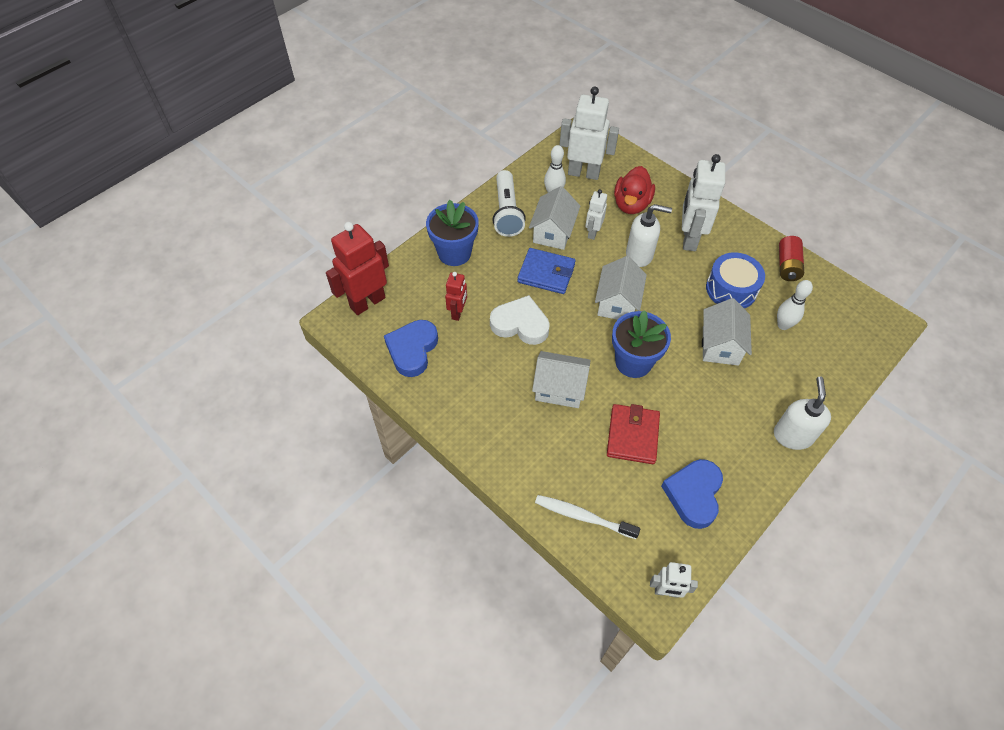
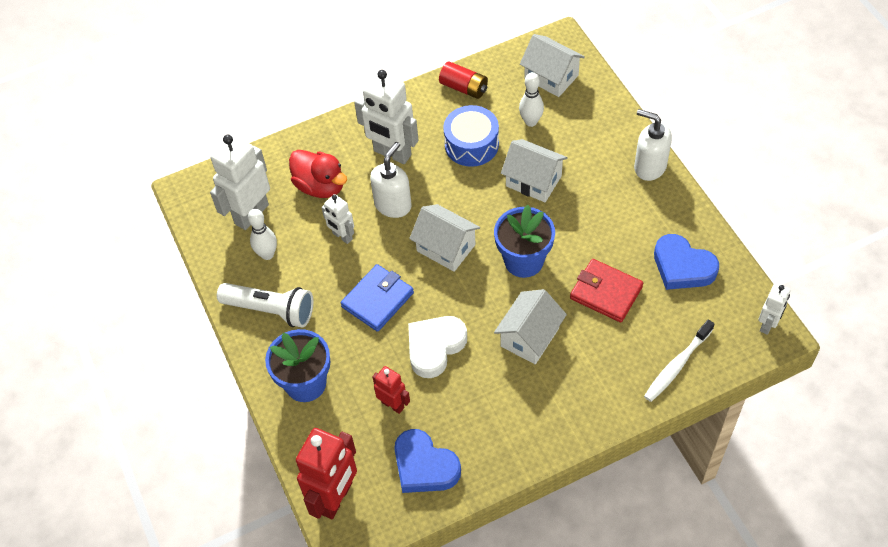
camera: 65 degrees left, 0 degrees up
(367, 302) = (336, 498): red robot -> red robot turned 135 degrees counterclockwise
(553, 232) = (323, 274): white house -> white house (551, 77)

